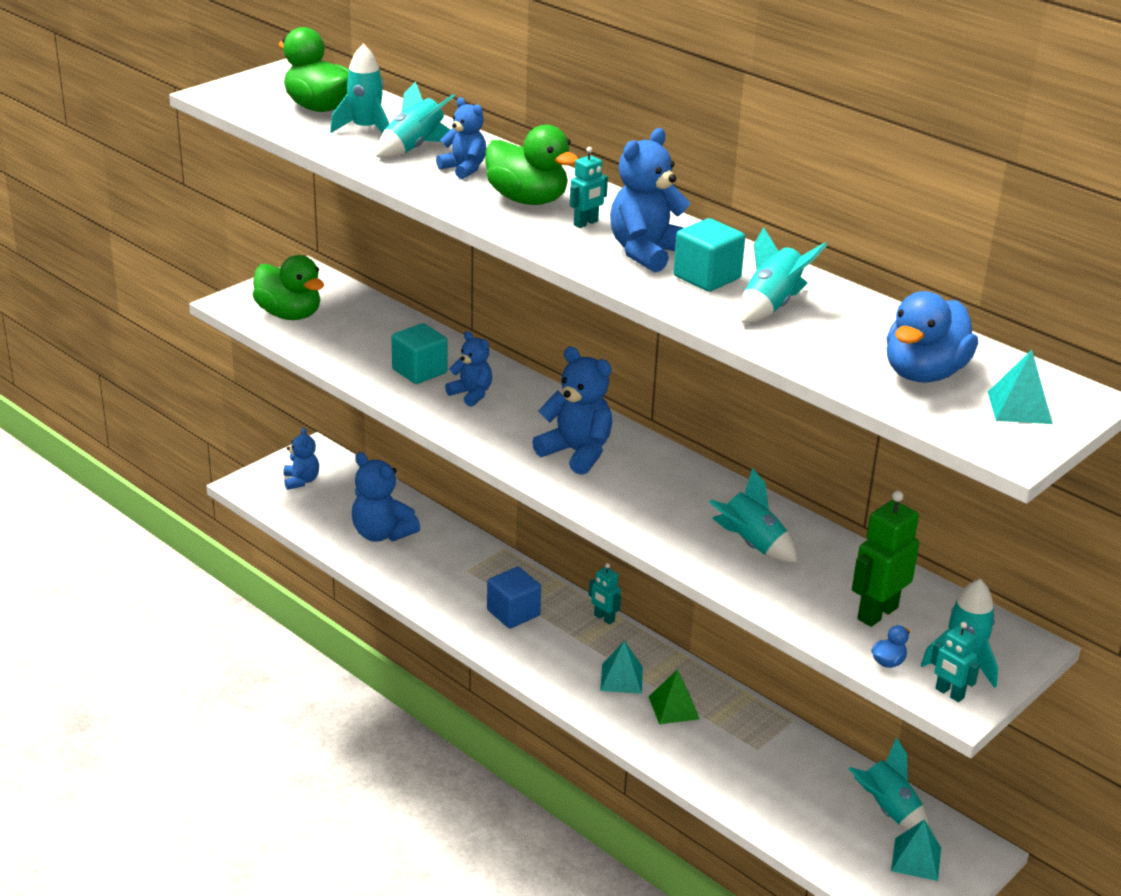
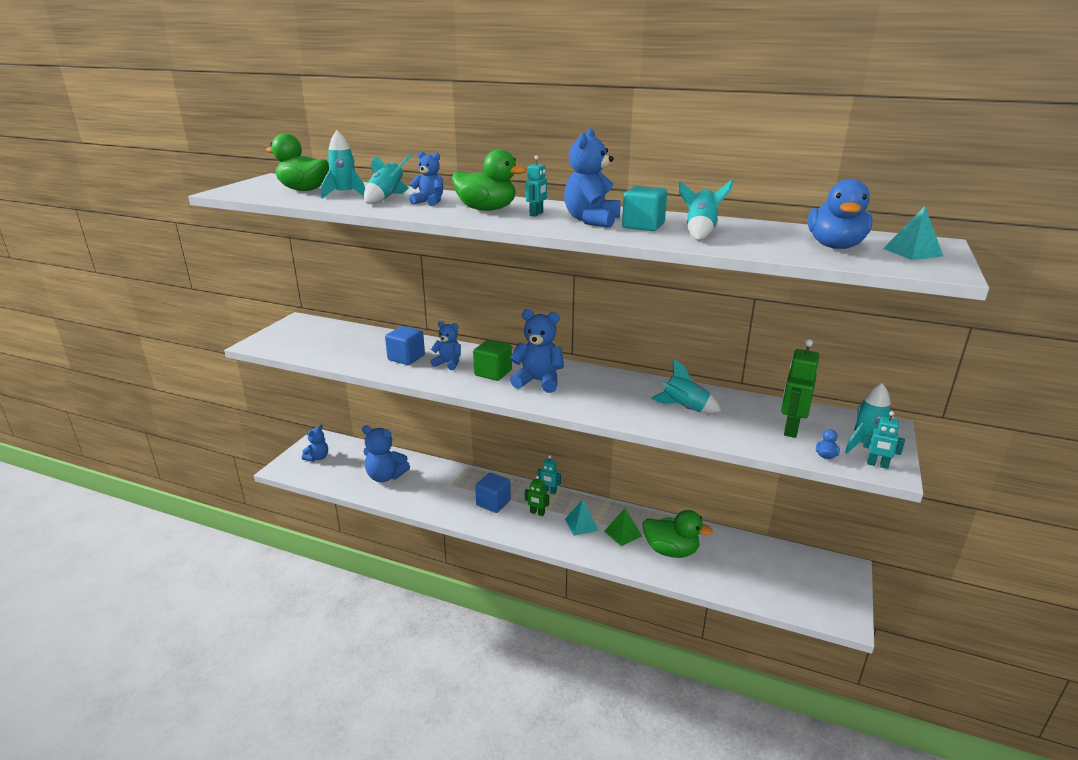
camera: 20 degrees left, 5 degrees down
(289, 315) = (299, 343): green duck -> green duck (671, 551)
(301, 481) = (317, 458): blue teddy bear -> blue teddy bear turned 60 degrees clockwise
(419, 371) = (406, 358): turquoise cube -> blue cube
(523, 424) = (493, 373): none -> green cube
(567, 644) = (537, 513): none -> green robot
(888, 810) = (782, 559): turquoise rocket -> none
(916, 859) = (819, 584): turquoise pyramid -> none

